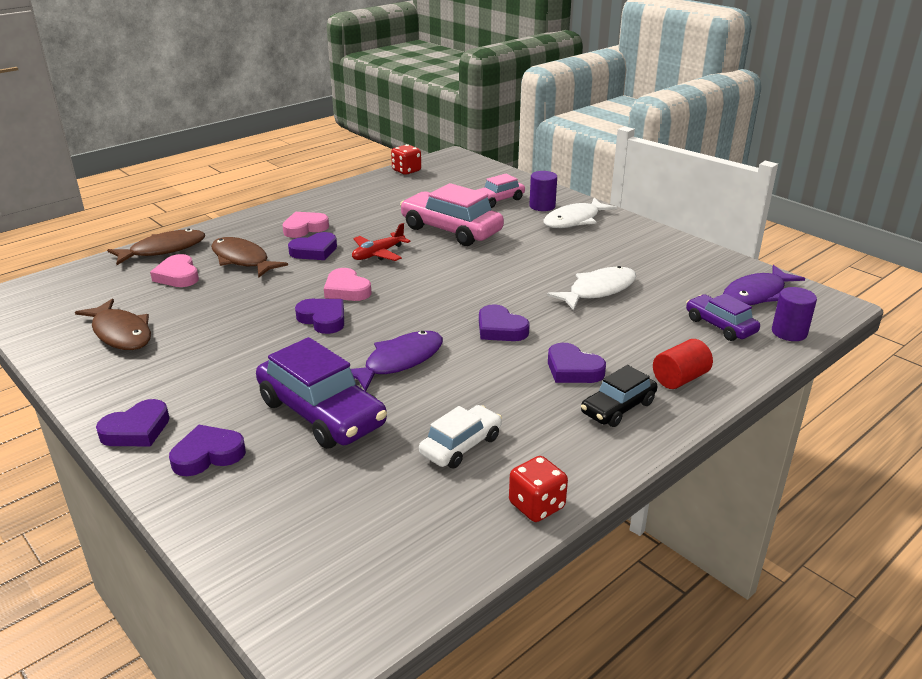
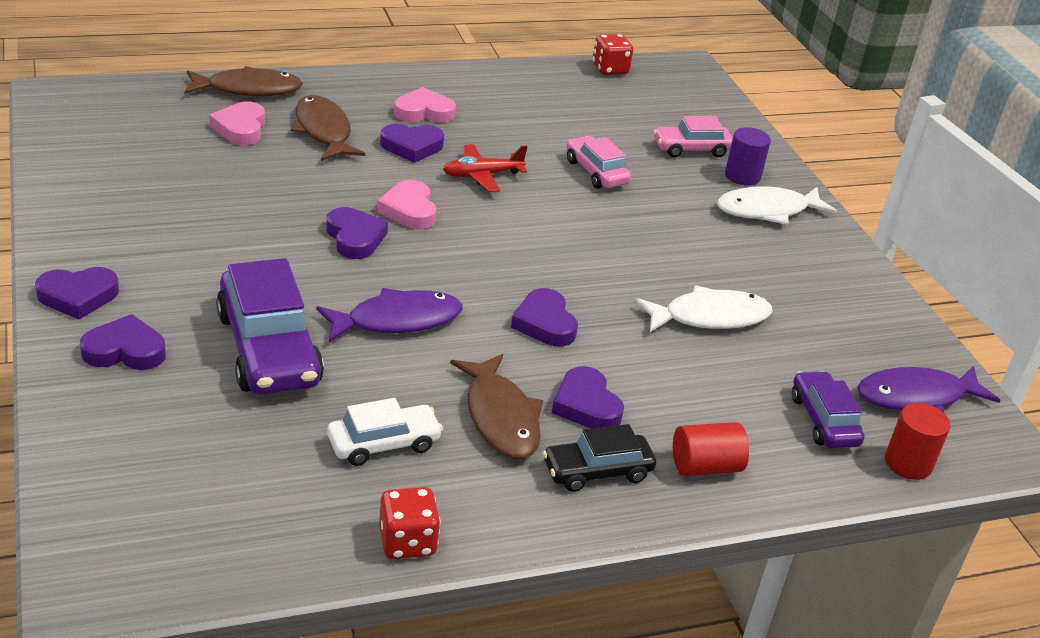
camera: 20 degrees right, 5 degrees up
(121, 333) = (136, 179): brown fish -> brown fish (500, 417)
(451, 230) = (596, 172): pink car -> pink car, size x0.57
(789, 332) = (908, 463): purple cylinder -> red cylinder

